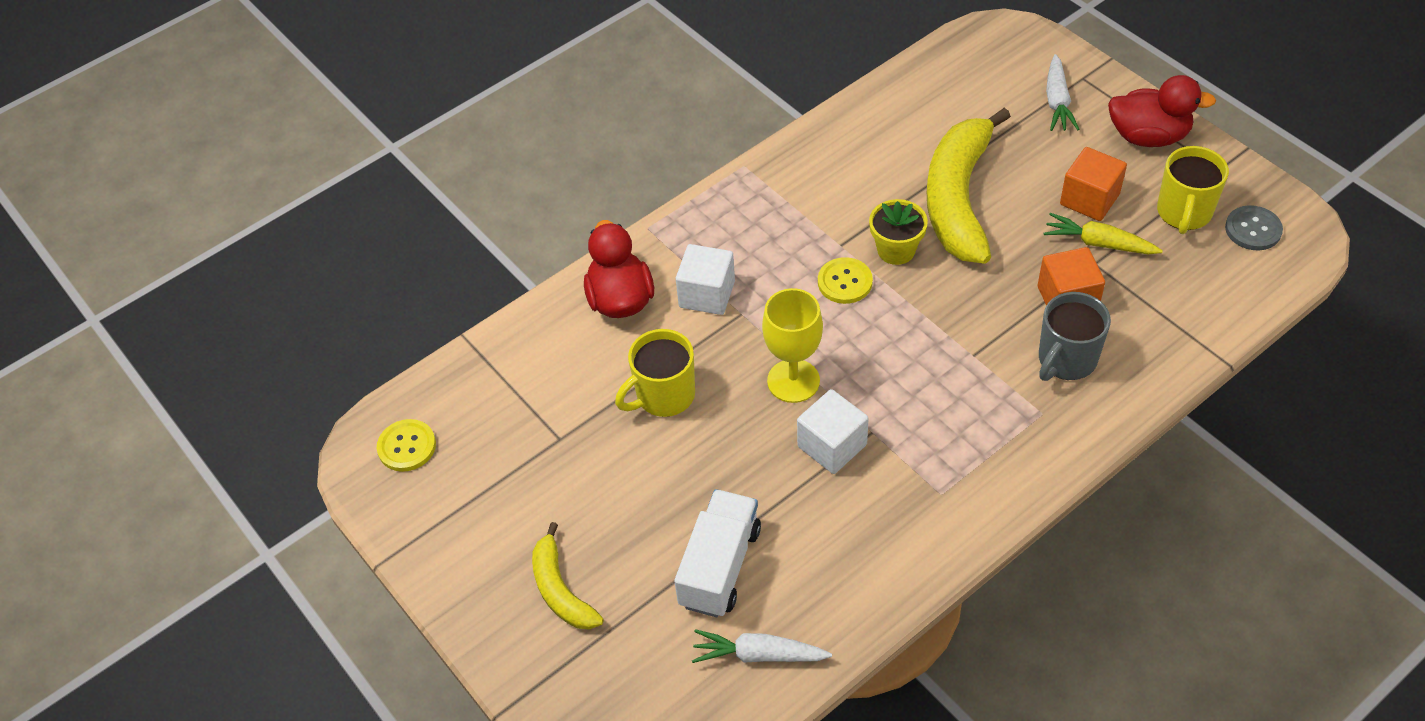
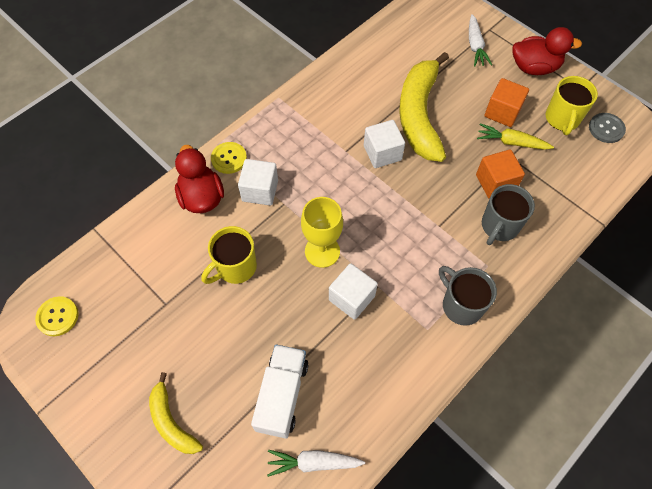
camera: 10 degrees left, 10 degrees up
(845, 282) = (351, 177): yellow button -> yellow button (229, 158)
(896, 250) = (382, 153): yellow flower pot -> white cube
(995, 464) = (461, 305): none -> grey mug

